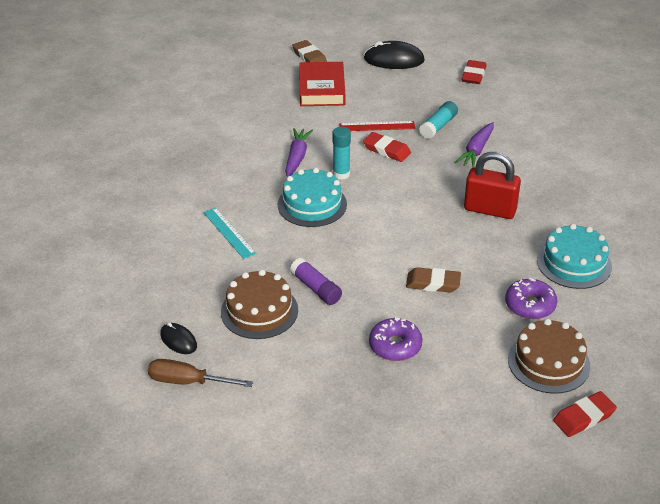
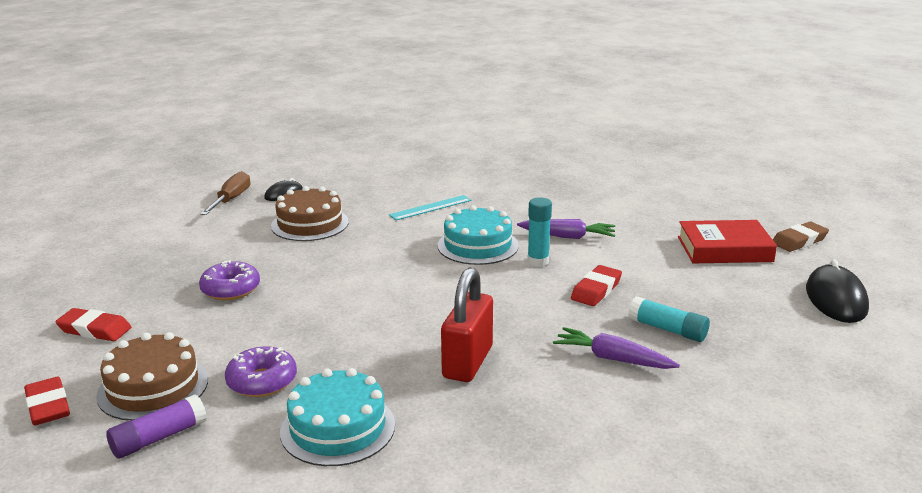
camera: 90 degrees right, 15 degrees down
(316, 288) = (334, 249): purple glue stick -> purple glue stick (159, 438)
(377, 126) = (650, 284): red ruler -> none
(433, 283) = (324, 314): brown eraser -> none
(473, 75) = (835, 367): red eraser -> red eraser (94, 329)

